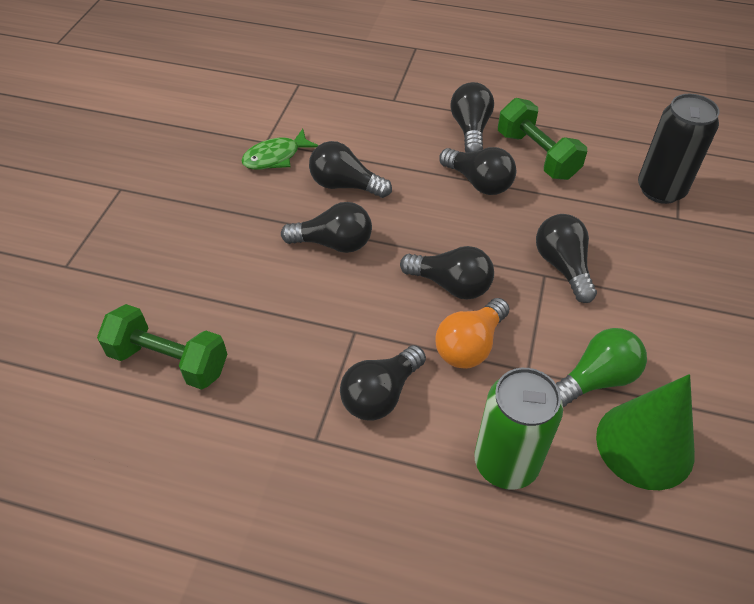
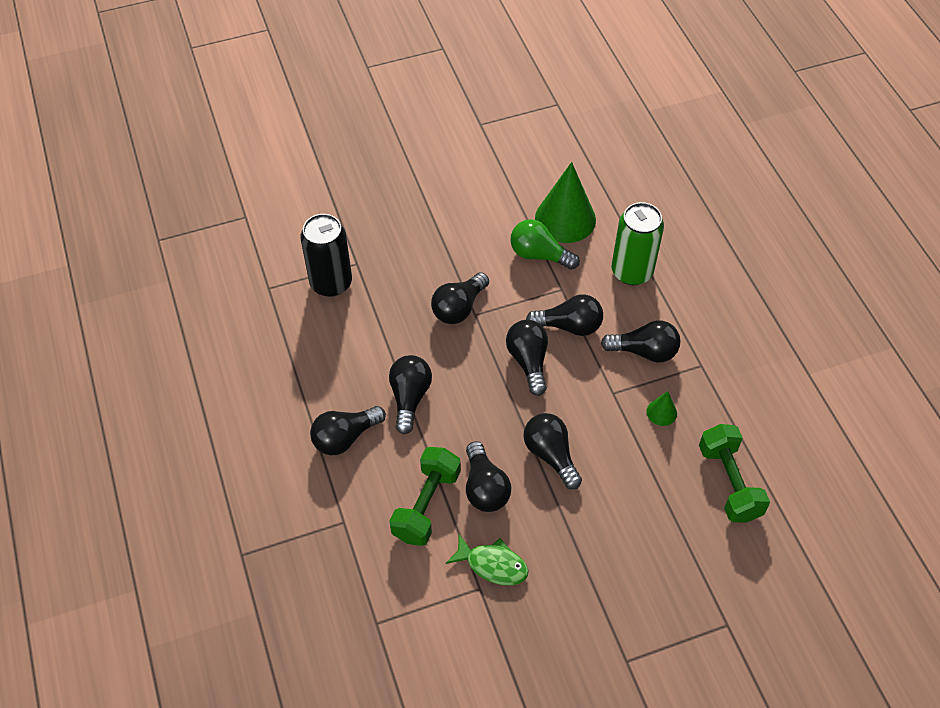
camera: 125 degrees left, 5 degrees up
(295, 358) = (661, 412): none -> green cone
(470, 345) = (569, 326): orange light bulb -> black light bulb
(537, 155) = (346, 375): green dumbbell -> green dumbbell (426, 505)

